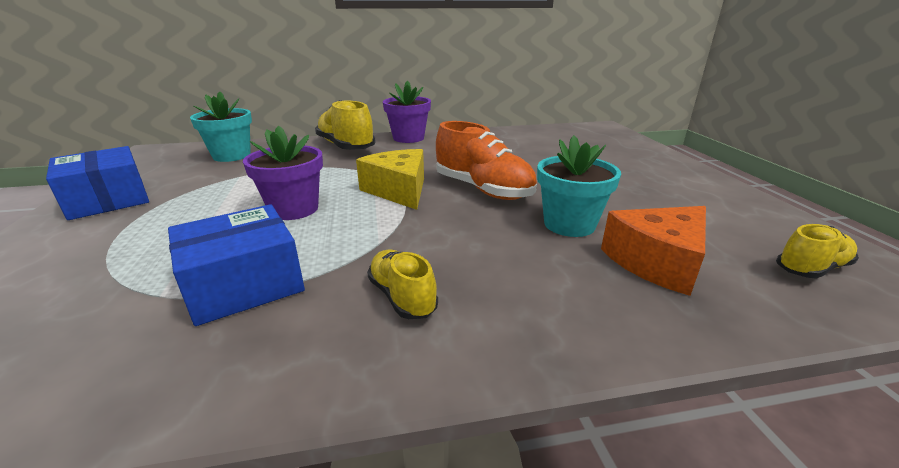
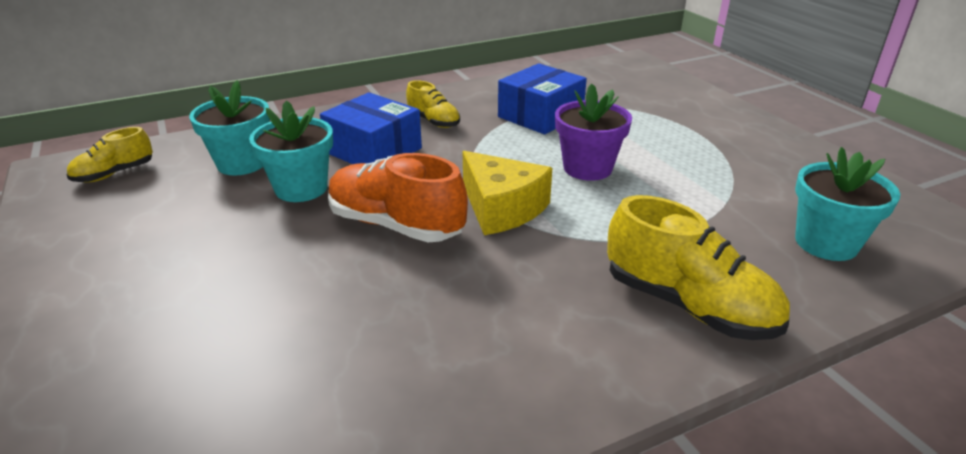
camera: 165 degrees right, 5 degrees up
(108, 199) = (785, 153): blue box -> blue box (374, 150)
(408, 138) = (601, 373): purple flower pot -> none
(657, 262) = (242, 163): orange cheese -> turquoise flower pot

